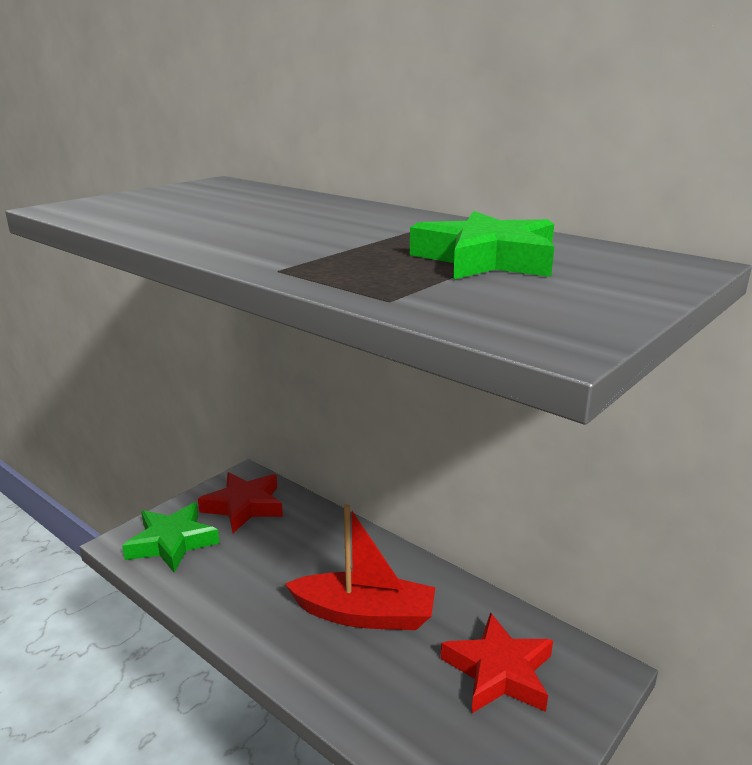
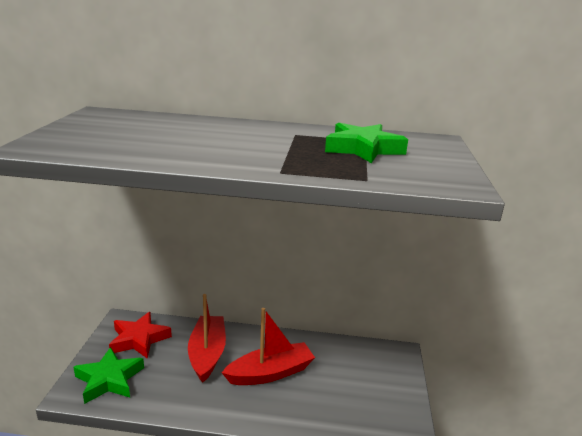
camera: 35 degrees left, 0 degrees up
(306, 555) = (207, 354): none -> red boat
(499, 671) = (358, 372): red star -> none

